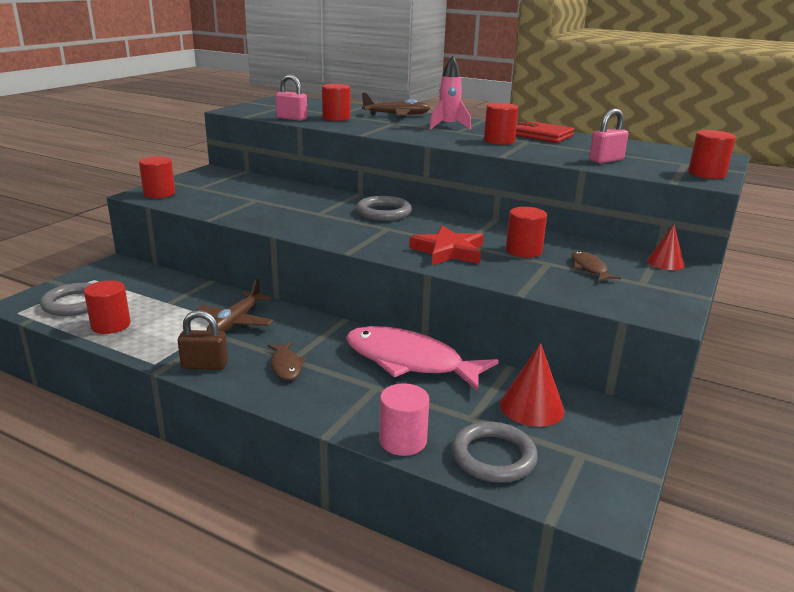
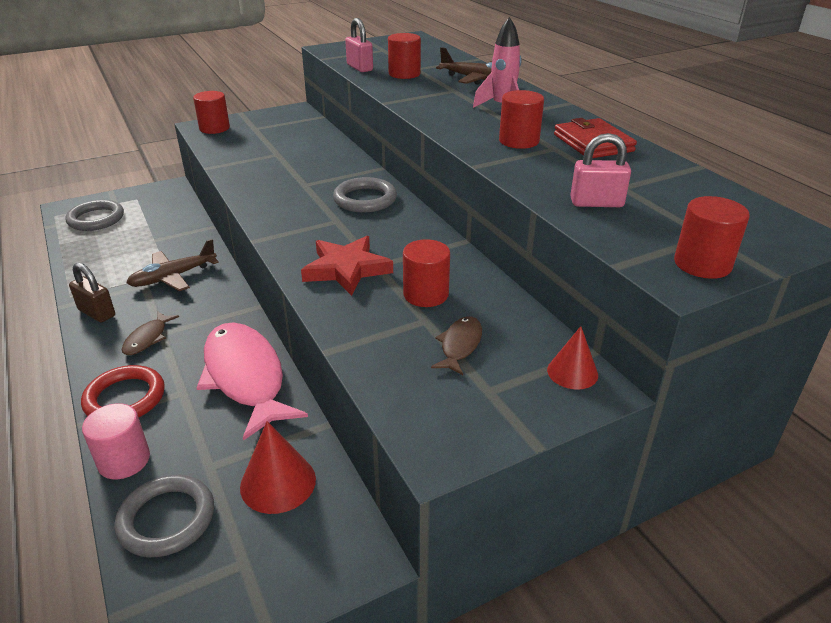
camera: 35 degrees right, 10 degrees up
(111, 325) = (91, 248): red cylinder -> none
(335, 407) = (125, 398): none -> red ring

